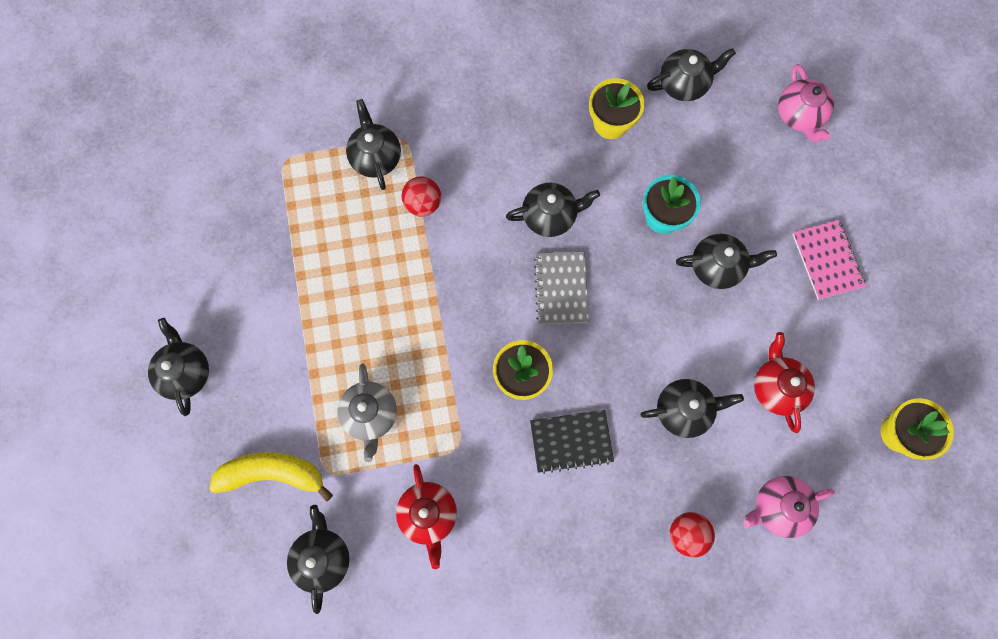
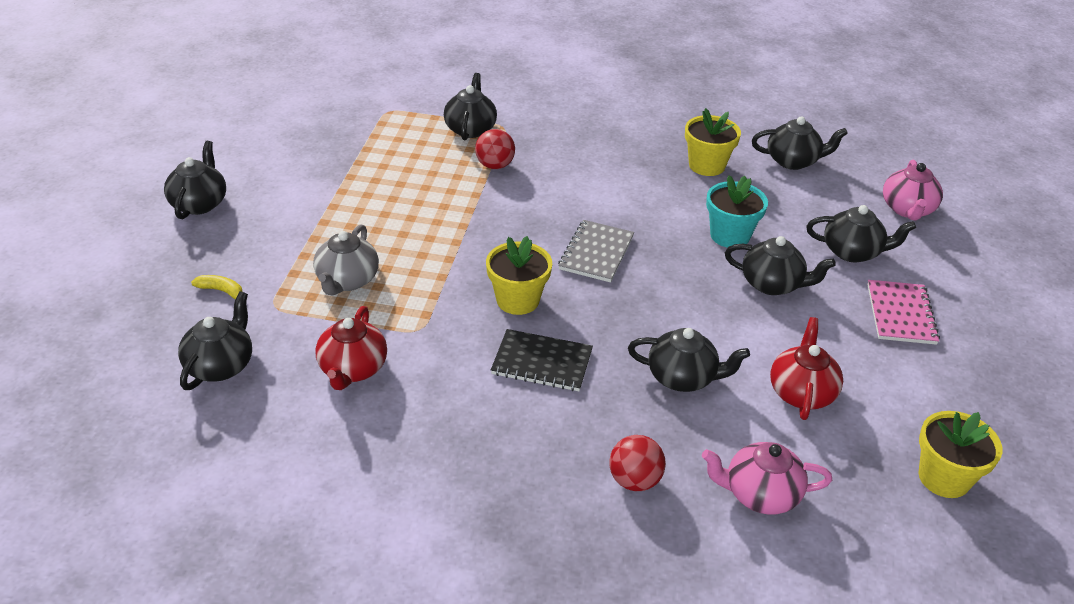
camera: 20 degrees right, 35 degrees down
(273, 474) = (222, 291): yellow banana -> yellow banana, size x0.47
(550, 216) = (613, 205): black teapot -> black teapot (852, 252)

